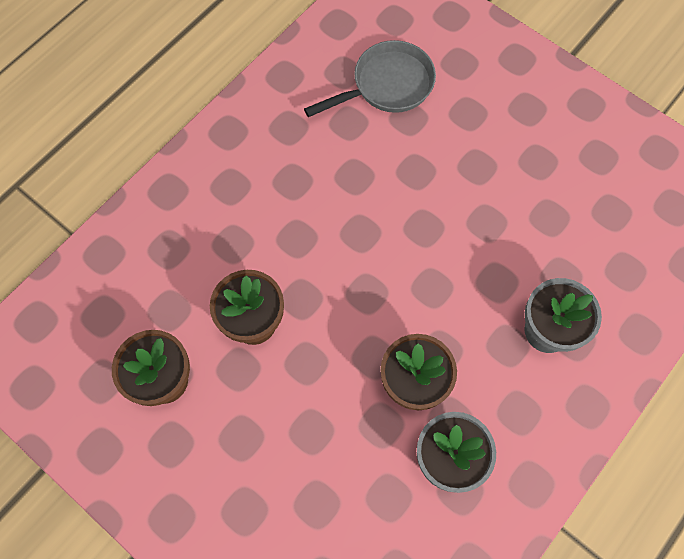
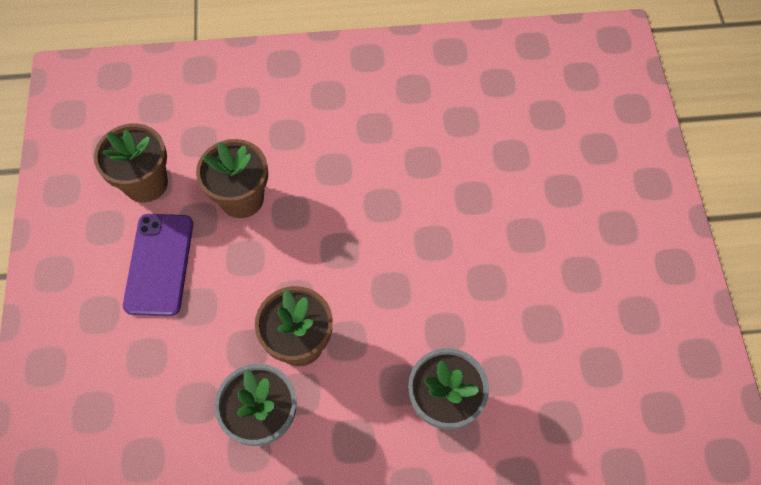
camera: 45 degrees right, 5 degrees down
(247, 429) = (159, 264): none -> purple phone
(387, 85) = (520, 118): grey pan -> none

